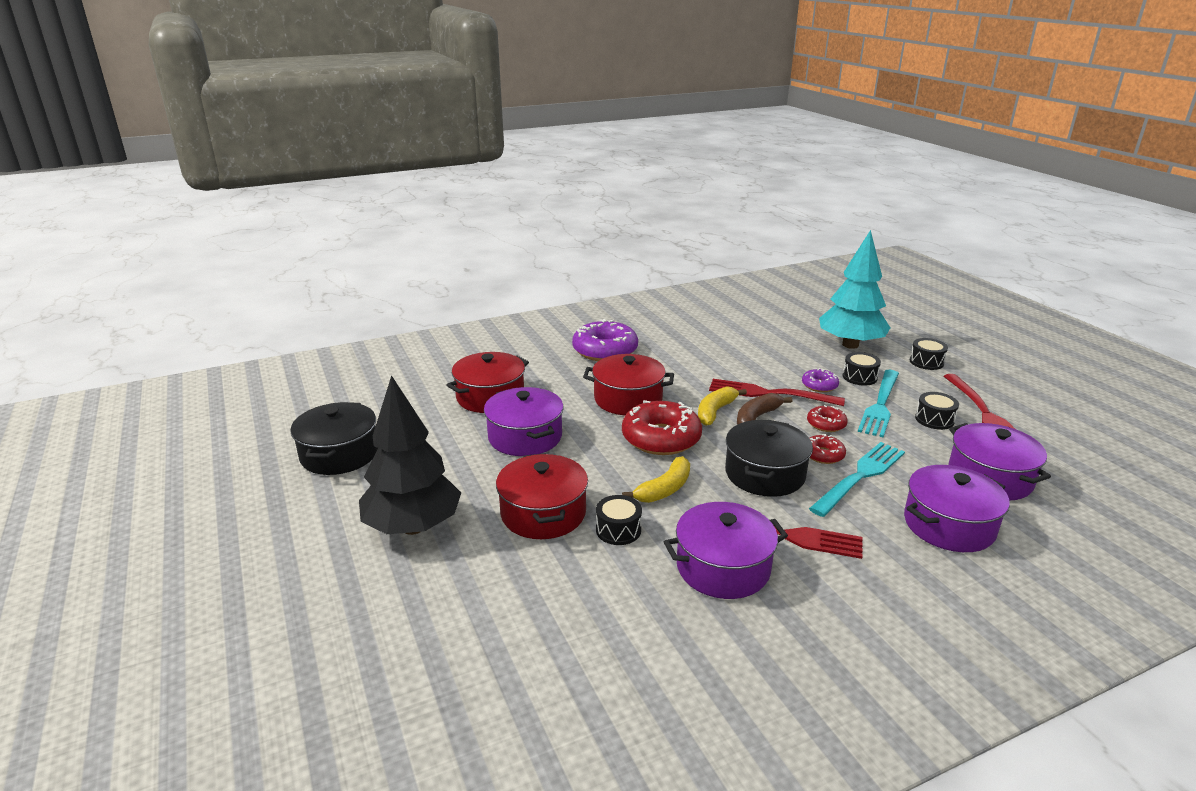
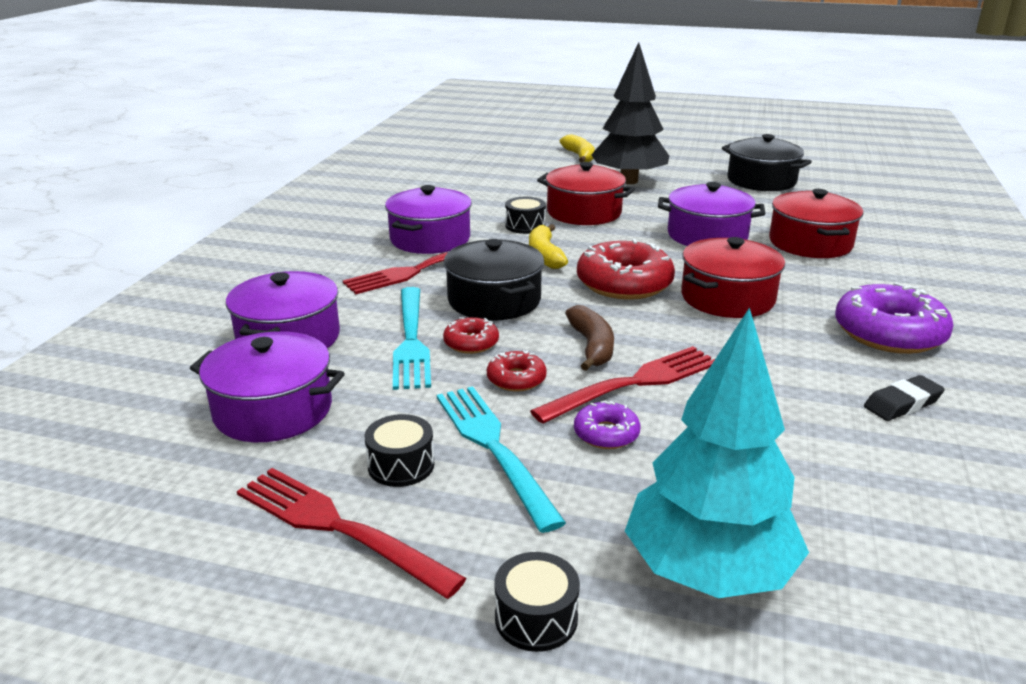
camera: 130 degrees right, 0 degrees up
(675, 337) = (902, 403): none -> black eraser
(715, 411) = (637, 330): yellow banana -> yellow banana (579, 156)
(859, 377) = (584, 488): black drum -> none

